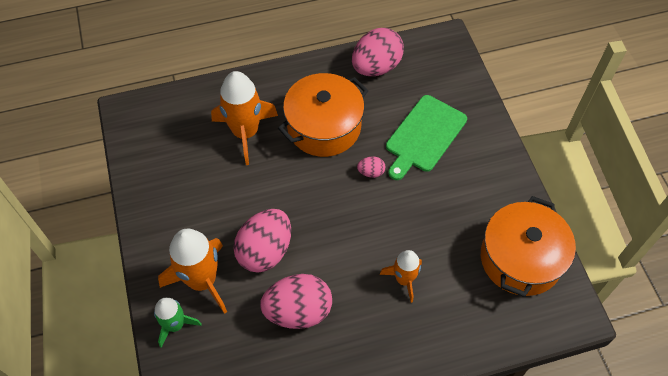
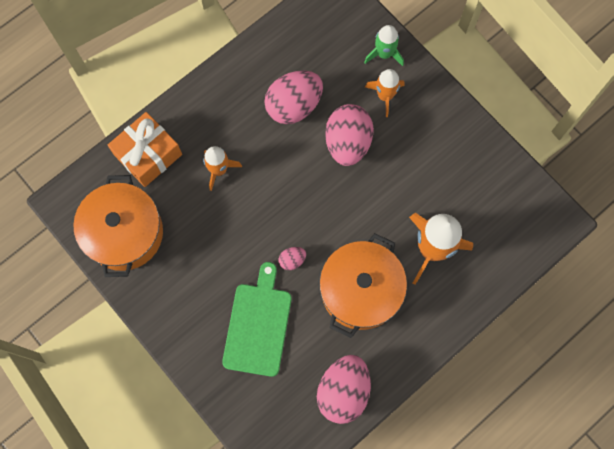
camera: 155 degrees right, 15 degrees up
(202, 280) = (385, 96): orange rocket -> orange rocket, size x0.59
(471, 326) = (148, 155): none -> orange gift

